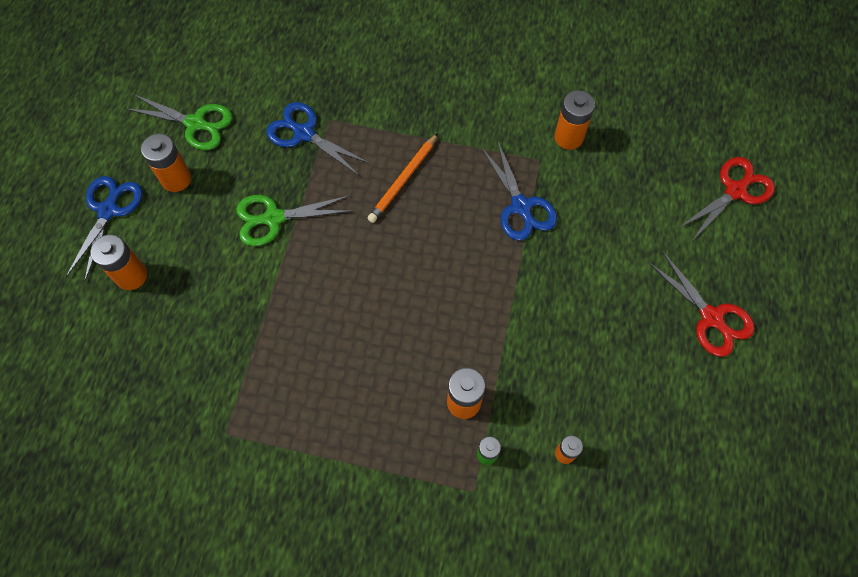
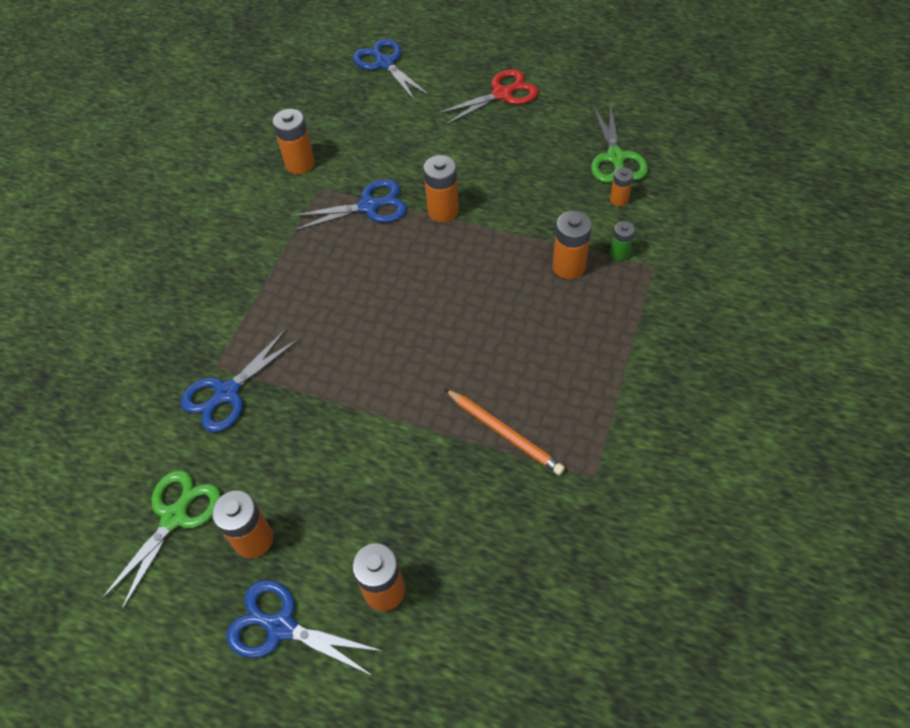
camera: 80 degrees left, 10 degrees down
(273, 218) = (335, 427): green scissors -> green scissors (615, 158)
(403, 180) = (315, 300): orange pencil -> orange pencil (504, 433)
(524, 274) = (443, 211): none -> orange battery
(735, 190) = (385, 63): red scissors -> blue scissors

